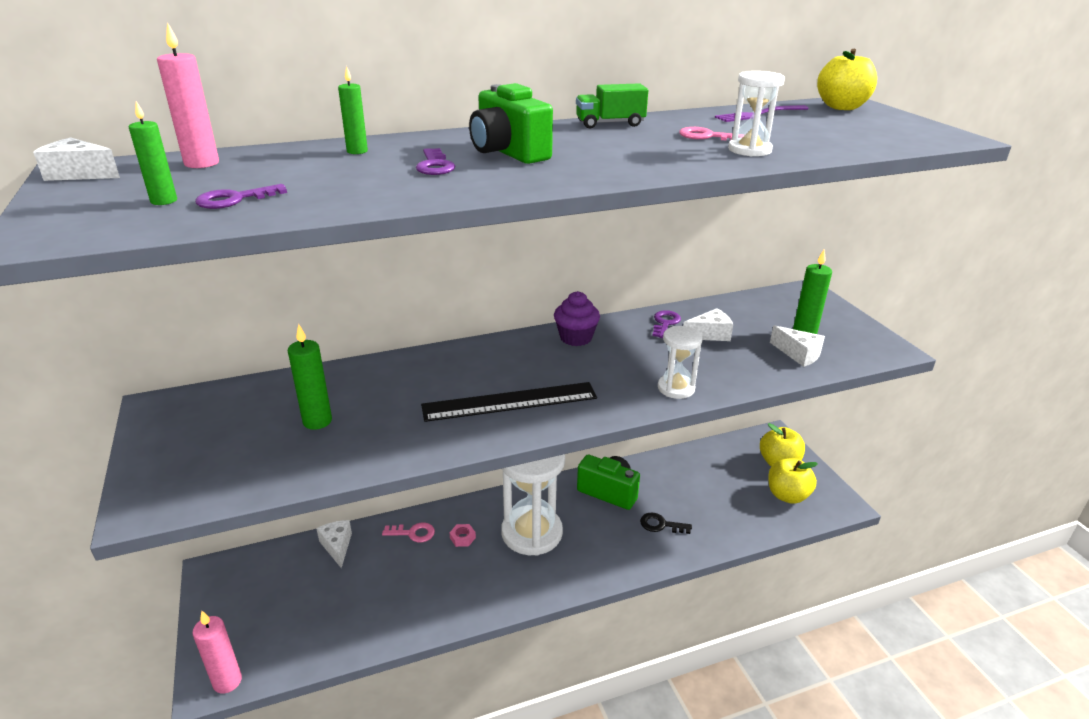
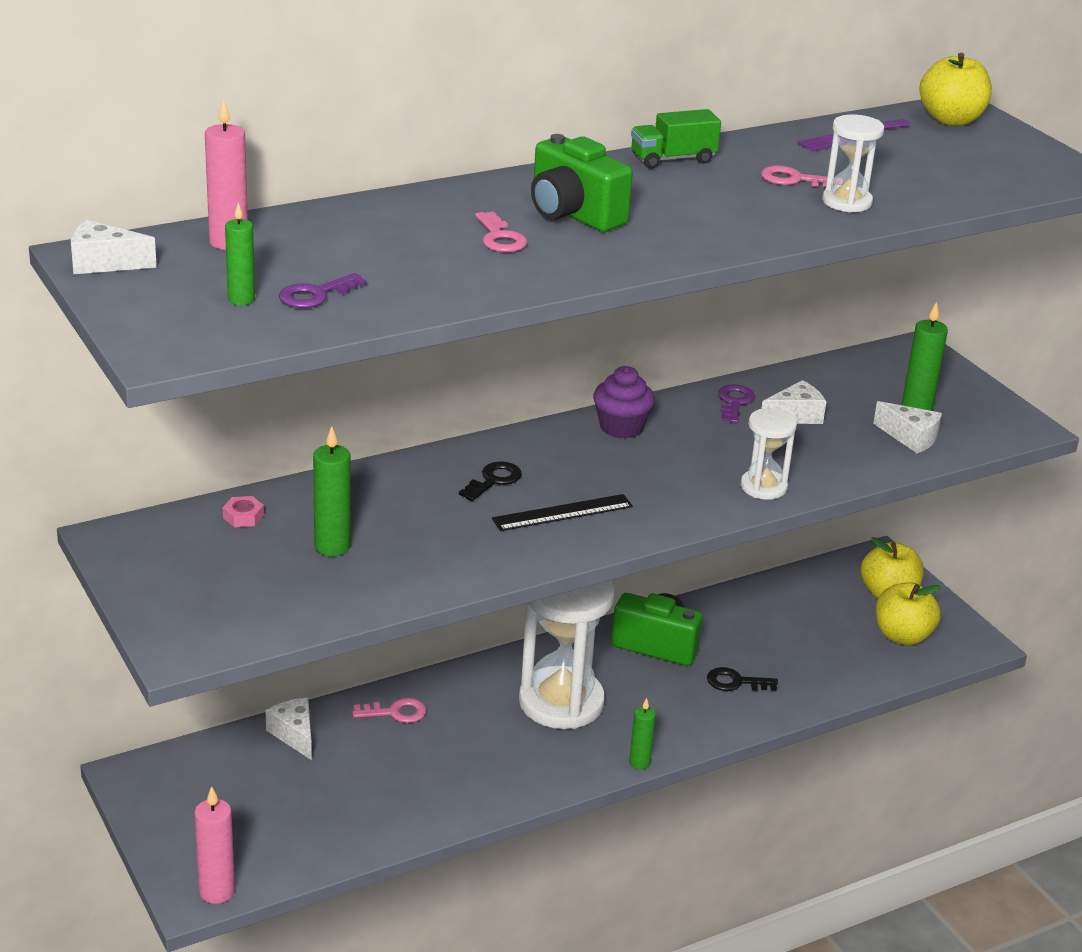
camera: 10 degrees left, 0 degrees up
(357, 151) = (395, 217): green candle -> green candle (639, 763)
(435, 165) = (500, 238): purple key -> pink key
(462, 538) = (467, 714): pink nut -> pink nut (243, 516)
(465, 373) = (493, 480): none -> black key
(510, 402) = (562, 513): black ruler -> black ruler, size x0.65

